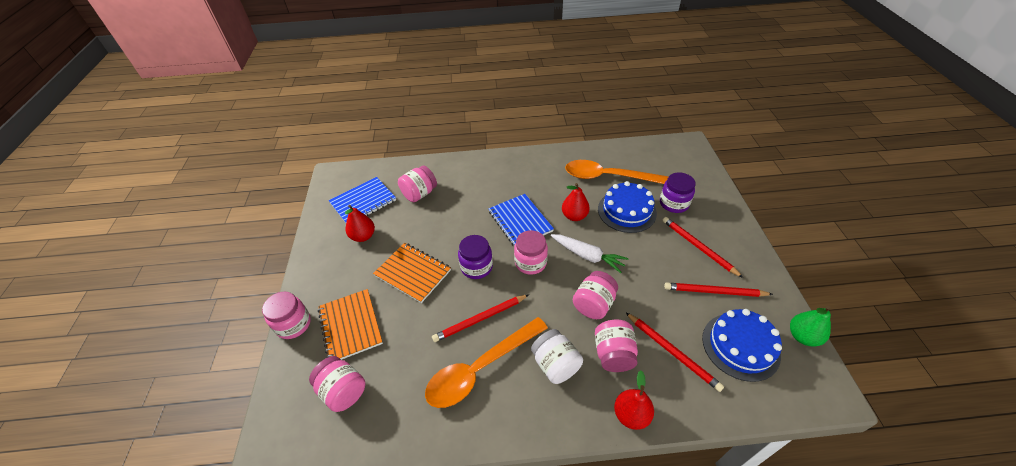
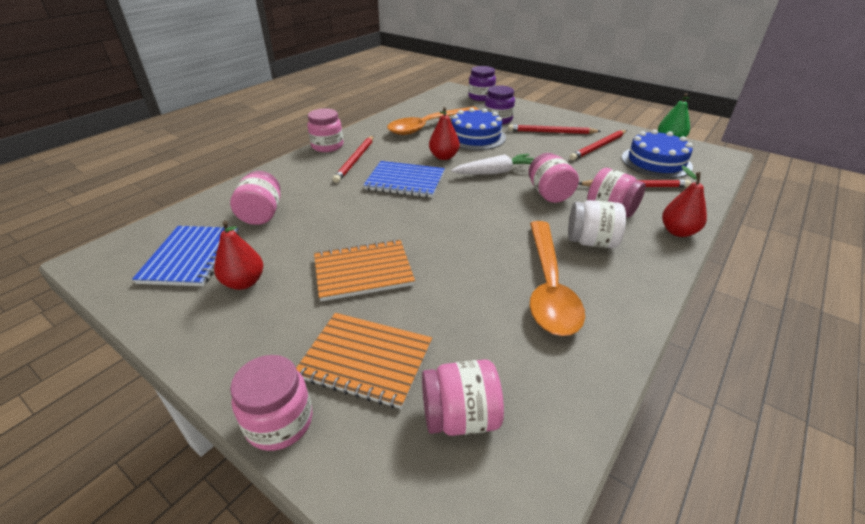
camera: 50 degrees left, 10 degrees down
(476, 267) = (420, 229): purple jar -> purple jar (481, 97)
(480, 319) = (488, 257): red pencil -> red pencil (355, 160)
(530, 262) = (461, 199): pink jar -> pink jar (327, 146)

